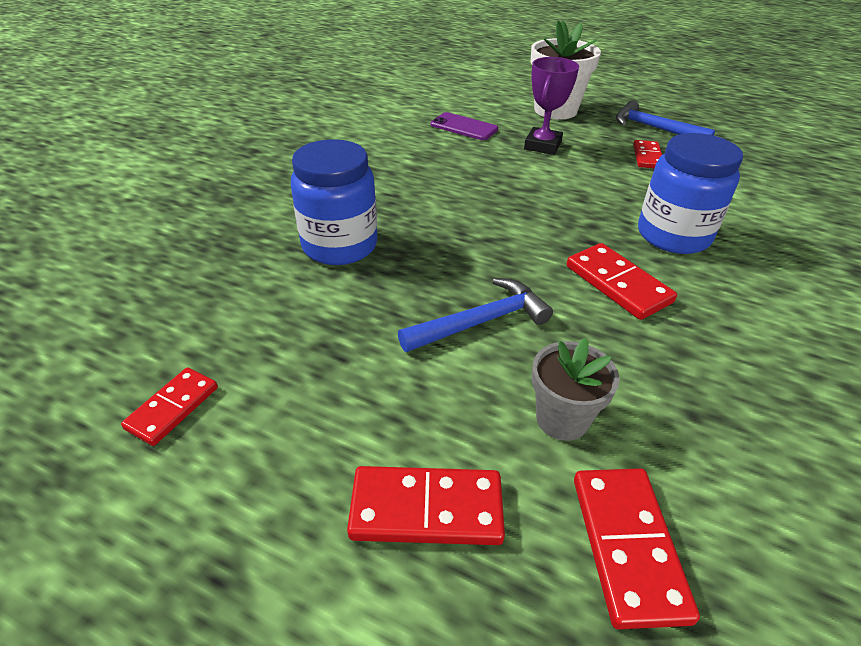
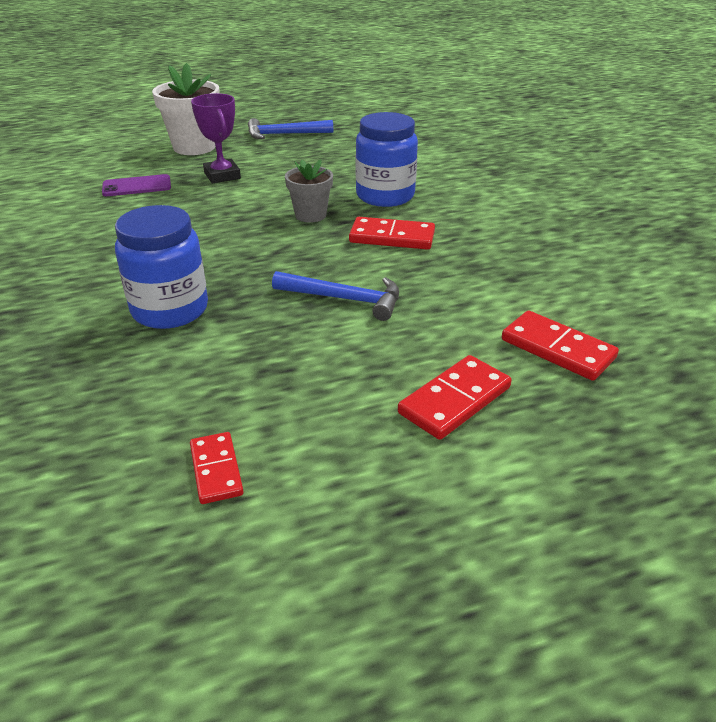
camera: 45 degrees left, 5 degrees down
(480, 321) = (344, 299): blue hammer -> blue hammer turned 90 degrees clockwise
(562, 419) = (458, 318): grey flower pot -> grey flower pot (310, 215)
(647, 157) = (306, 155): red domino -> none

